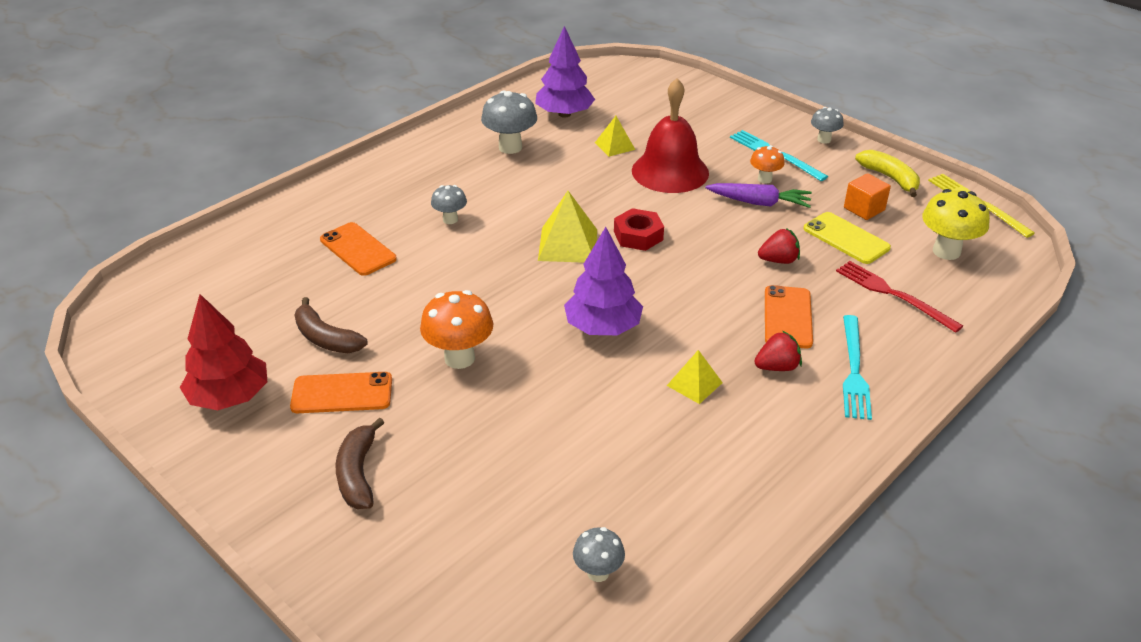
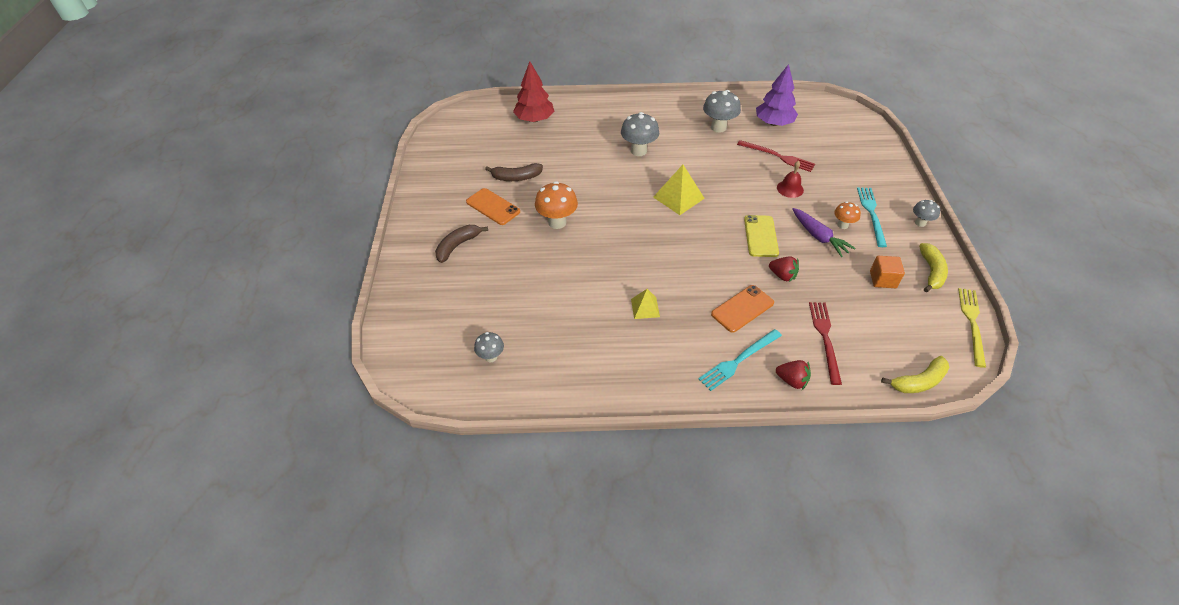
camera: 45 degrees right, 10 degrees up
(230, 397) = (452, 180): red tree -> red tree (534, 119)
(326, 338) = (516, 177): brown banana -> brown banana turned 90 degrees counterclockwise
(358, 249) = (579, 142): orange phone -> none
(450, 219) = (638, 151): grey mushroom -> grey mushroom, size x1.71
(602, 327) = (639, 250): purple tree -> none
(615, 146) = (778, 156): yellow pyramid -> red fork
(638, 235) = (721, 214): red nut -> none
(670, 171) = (790, 189): red bell -> red bell, size x0.49
(777, 367) = (699, 329): red strawberry -> red strawberry (792, 380)
(846, 238) = (844, 289): yellow phone -> yellow phone (761, 236)
(946, 251) = (901, 337): yellow mushroom -> none
(1009, 280) = (918, 381): none -> yellow banana

